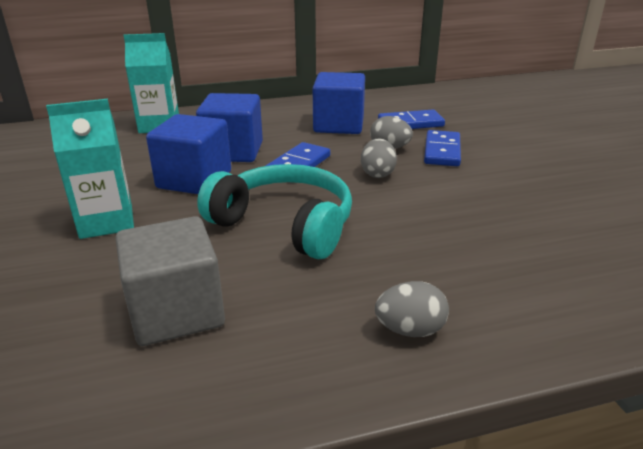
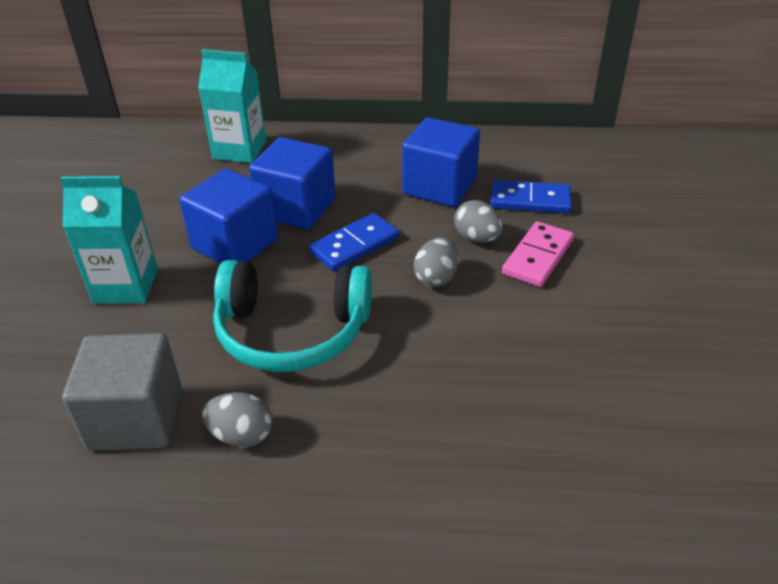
camera: 20 degrees right, 10 degrees up
(284, 224) = (292, 331): turquoise headphones -> turquoise headphones turned 135 degrees clockwise
(410, 330) = (334, 504): grey egg -> grey egg (241, 435)
(442, 151) = (537, 257): blue domino -> pink domino

